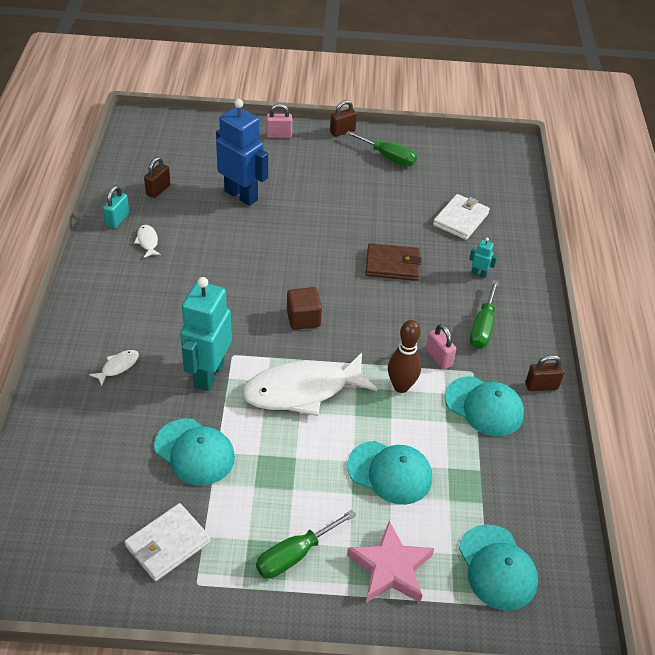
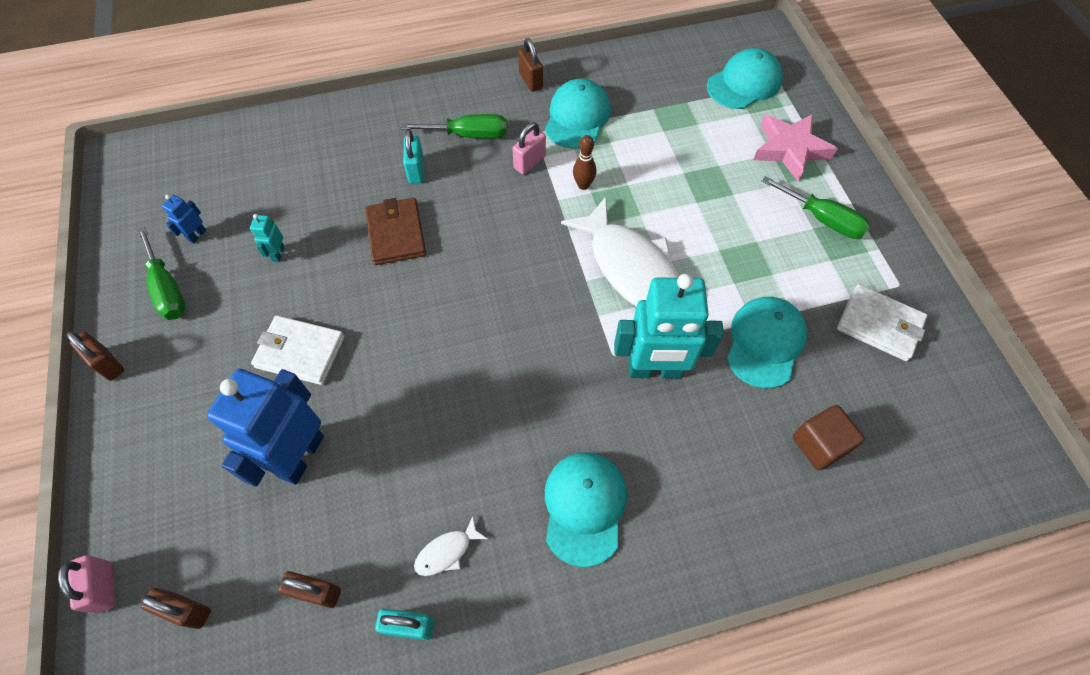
camera: 105 degrees left, 15 degrees up
(118, 367) = (694, 479): white fish -> none
(178, 147) = (187, 610): none -> brown padlock
(279, 135) = (129, 454): pink padlock -> pink padlock (104, 587)
(303, 319) = (523, 299): brown cube -> brown cube (819, 444)
(388, 157) = (167, 289): green screwdriver -> green screwdriver turned 135 degrees clockwise
(390, 472) = (693, 171): turquoise cap -> turquoise cap (584, 507)
(401, 386) = (583, 185): brown bowling pin -> brown bowling pin, size x0.65
(428, 173) = (197, 235): none -> blue robot
(452, 287) = (416, 170): none -> turquoise padlock
(461, 219) = (289, 184): white wallet -> white wallet (300, 352)
(479, 274) = (385, 151): turquoise robot -> turquoise robot (278, 254)

